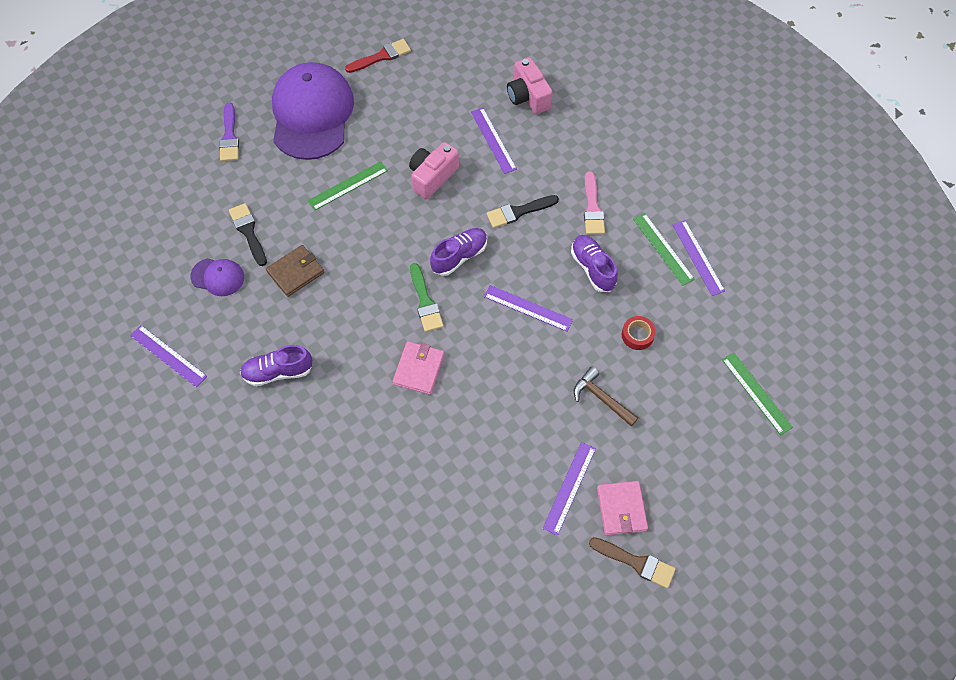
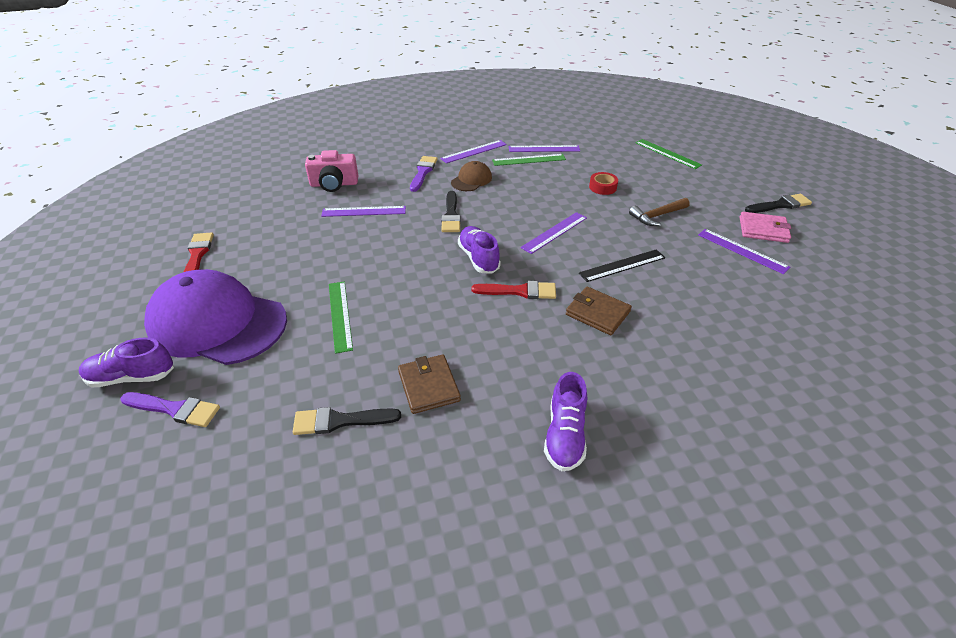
camera: 70 degrees left, 20 degrees down
(168, 355) = (493, 569): purple ruler -> purple ruler (474, 151)
(218, 277) = (390, 472): purple cap -> none
(419, 369) = (597, 313): pink wallet -> brown wallet
(425, 301) = (519, 291): green brush -> red brush
(432, 177) = (375, 254): pink camera -> none
(497, 378) = (622, 265): none -> black ruler
(586, 160) = (423, 172): none -> purple brush
(592, 208) = (471, 180): pink brush -> brown cap
(592, 268) = (530, 192): purple shoe -> purple shoe (132, 377)
(636, 562) = (812, 234): brown brush -> none
(686, 528) = (780, 205): none -> black brush
(756, 393) = (667, 154): green ruler -> green ruler turned 60 degrees clockwise

